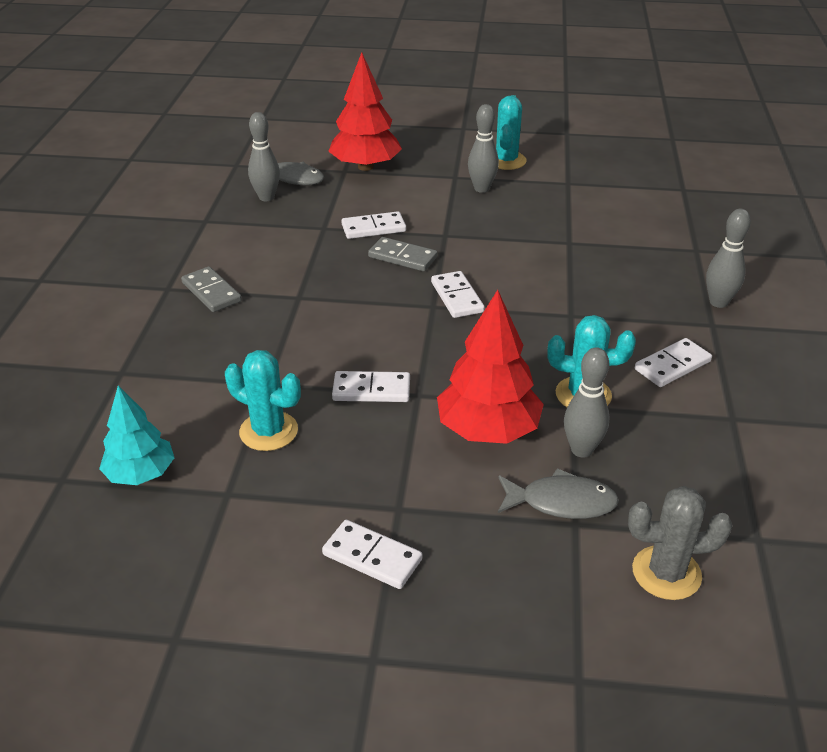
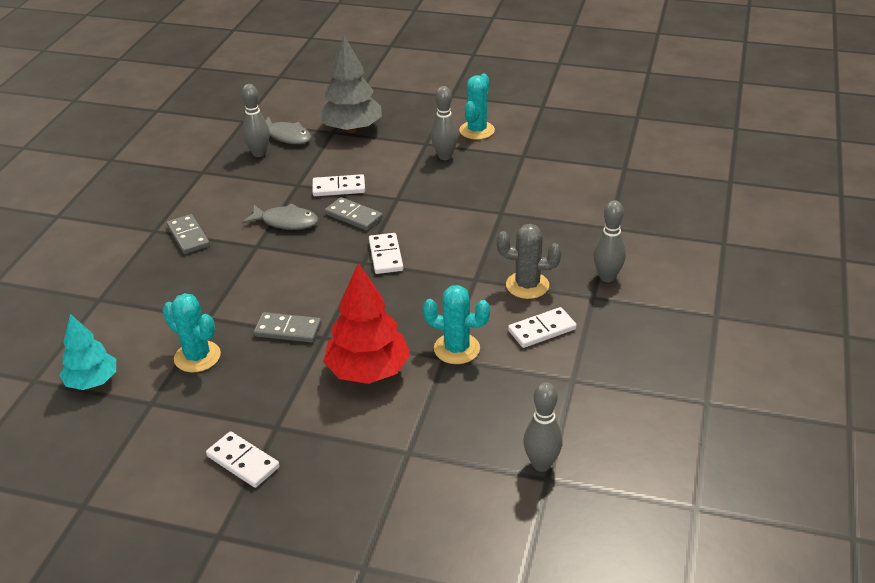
camera: 10 degrees right, 0 degrees up
(365, 167) = (352, 129): red tree -> grey tree
(371, 390) = (288, 330): white domino -> grey domino
(561, 502) = (403, 434): grey fish -> grey fish (286, 222)
(581, 450) = (436, 394): grey bowling pin -> grey bowling pin (541, 464)
(666, 573) = (462, 497): grey cactus -> grey cactus (527, 285)

